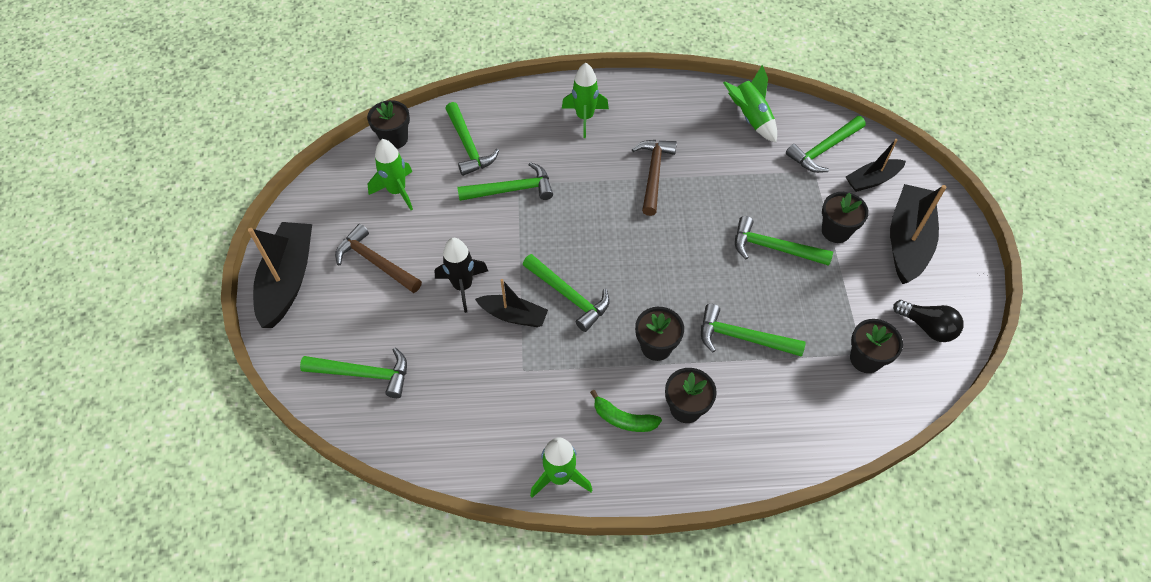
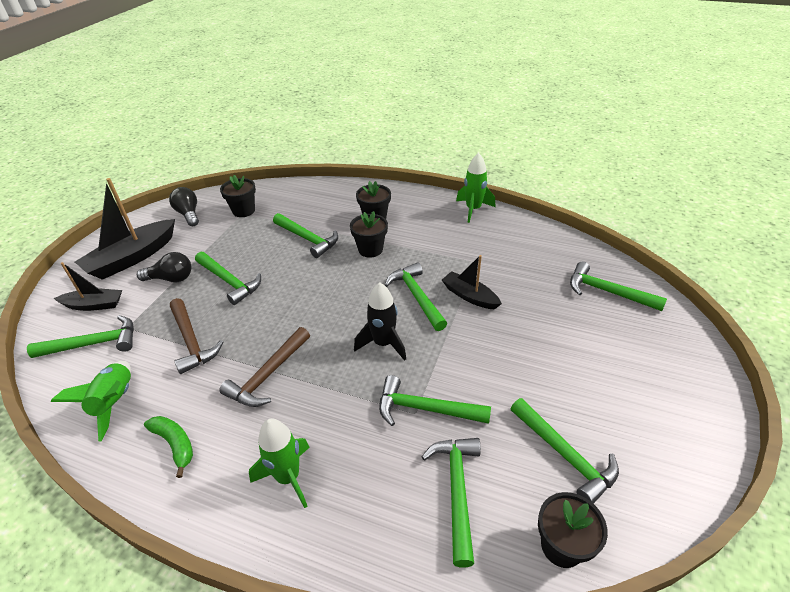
camera: 155 degrees left, 15 degrees down
(288, 280) = (695, 388): black boat -> none
(376, 262) = (595, 377): brown hammer -> brown hammer (191, 341)
(397, 191) = (564, 455): green rocket -> green hammer
(463, 286) = (508, 330): black rocket -> black rocket (383, 344)
(623, 419) = (418, 222): green banana -> green banana (175, 444)
(836, 231) = (171, 278): black flower pot -> black light bulb

